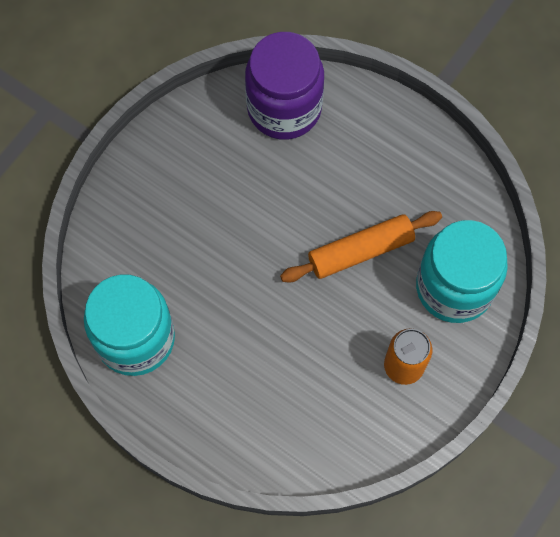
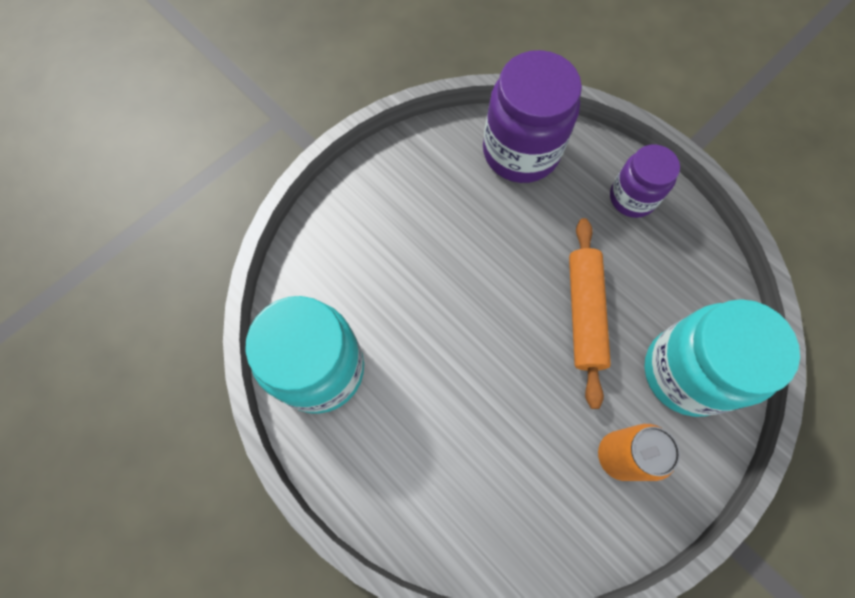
camera: 10 degrees right, 0 degrees up
(361, 251) = (584, 313): orange rolling pin -> orange rolling pin turned 75 degrees counterclockwise
(393, 137) = (632, 198): none -> purple jar

